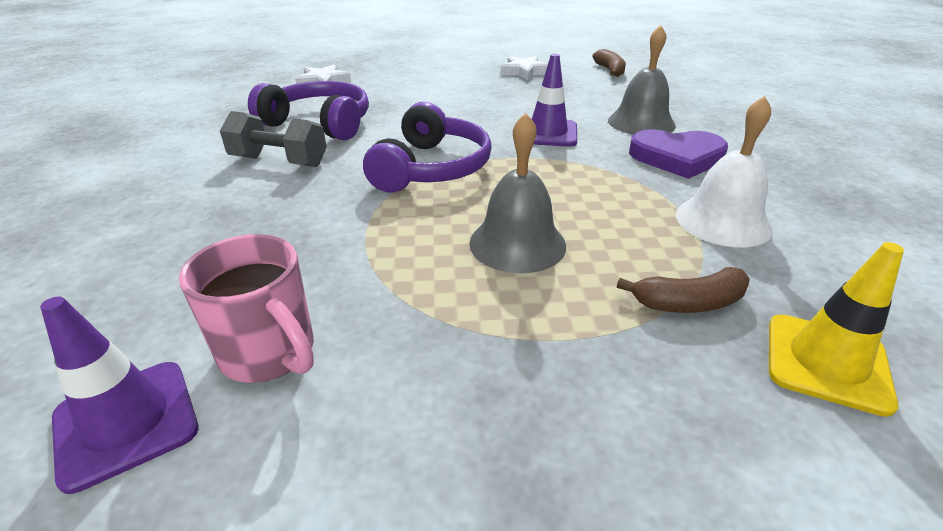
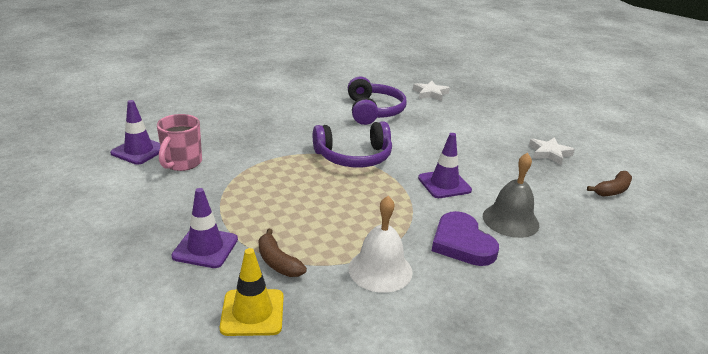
camera: 60 degrees right, 5 degrees down
(279, 161) = (320, 115): grey dumbbell -> none
(517, 243) = (296, 200): grey bell -> none
(622, 382) = (205, 248): none -> purple traffic cone

